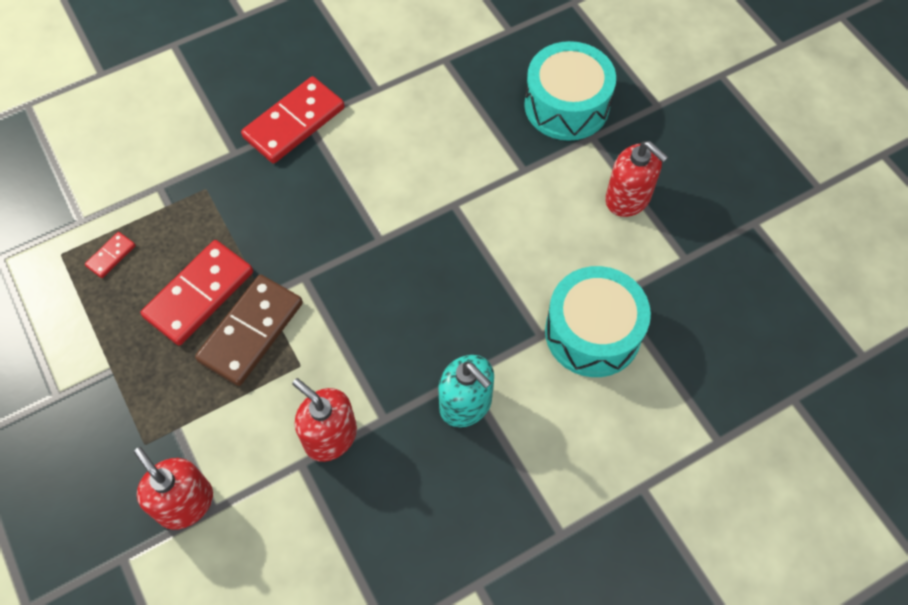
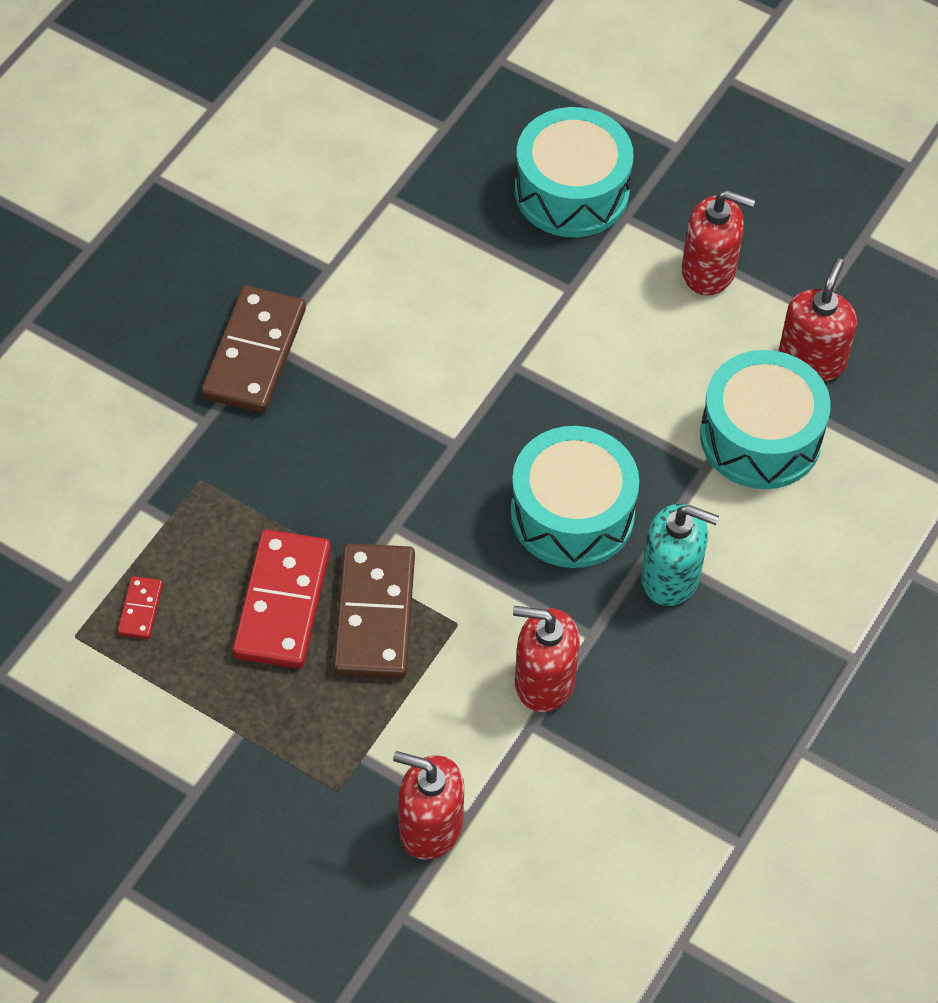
camera: 30 degrees left, 5 degrees down
(294, 123) = (255, 353): red domino -> brown domino
(426, 325) = (572, 514): none -> turquoise drum
(664, 293) = (812, 359): none -> red soap dispenser

